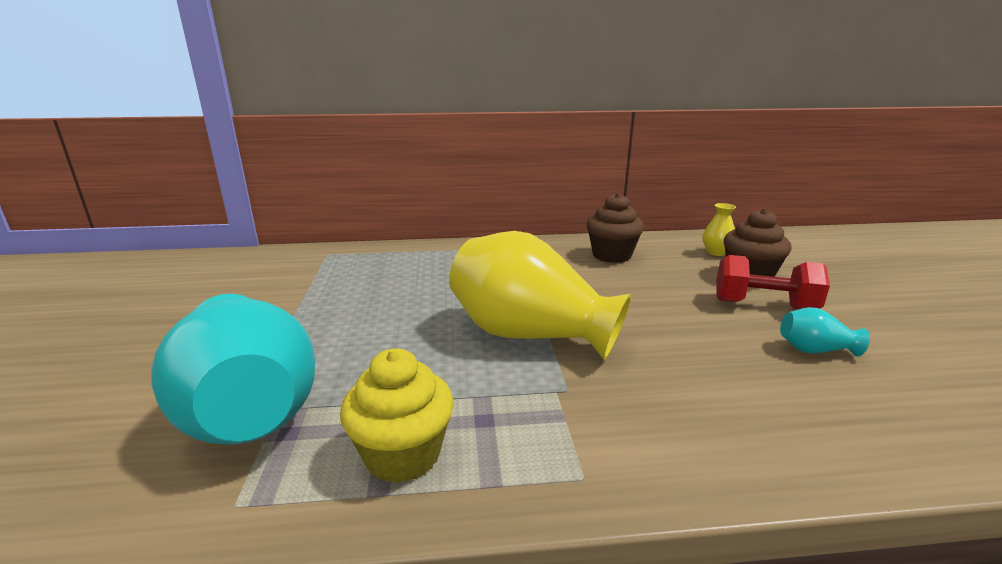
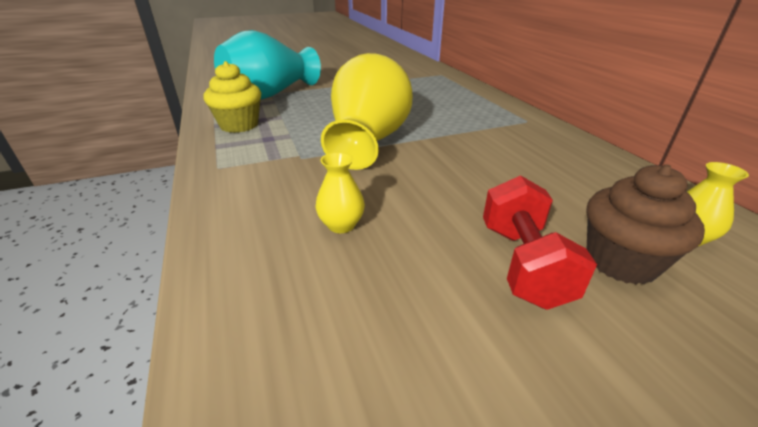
camera: 75 degrees right, 10 degrees up
(612, 255) = (567, 163): brown cupcake -> none
(731, 374) = (341, 225): none -> yellow vase
(814, 350) = (417, 291): turquoise vase -> none

